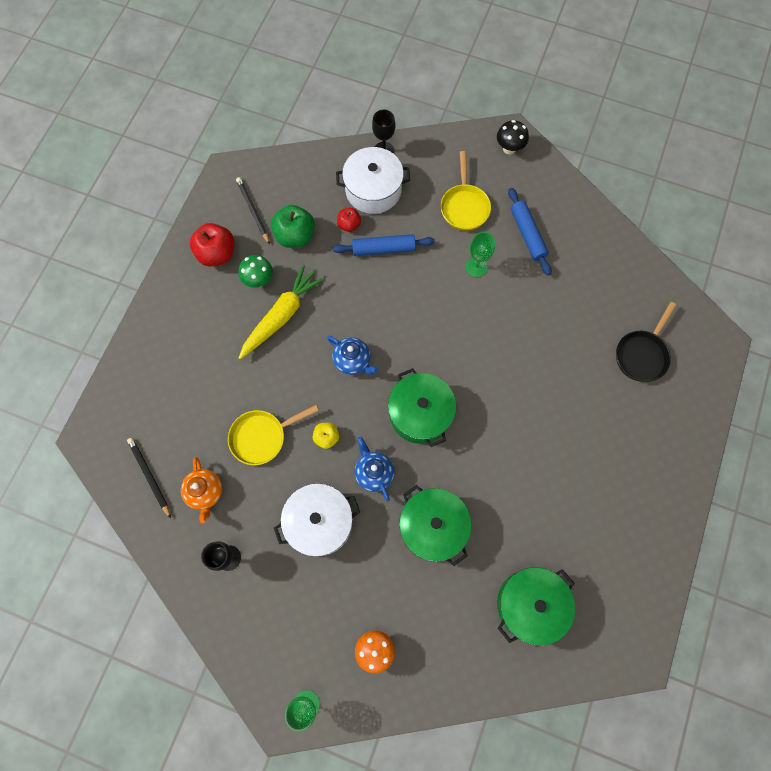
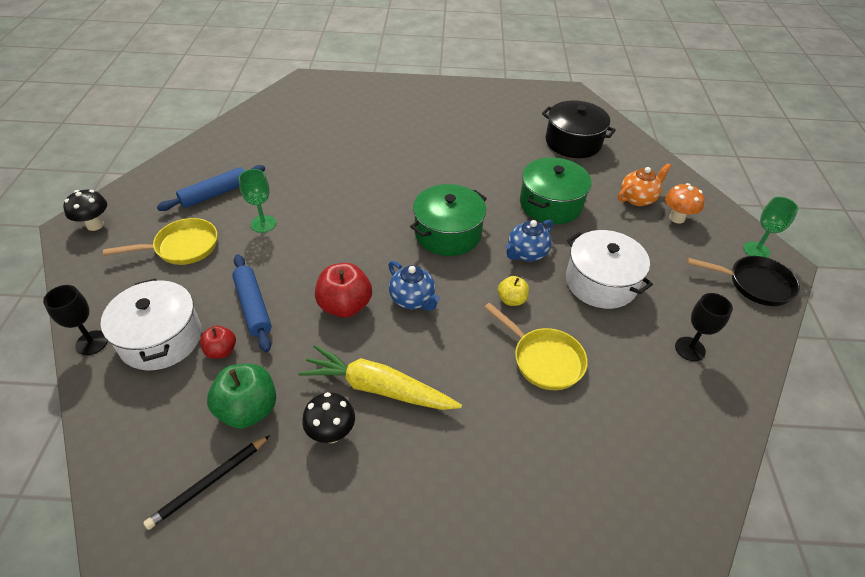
camera: 110 degrees left, 25 degrees down
(150, 476) = (664, 469): black pencil -> none
(205, 492) = (640, 396): orange teapot -> orange teapot (638, 198)
(217, 254) = (298, 510): red apple -> red apple (345, 306)
(259, 280) = (331, 433): green mushroom -> black mushroom
(353, 361) = (412, 299): blue teapot -> blue teapot turned 120 degrees clockwise
(530, 604) = (573, 142): green pot -> black pot
(642, 355) = (331, 113): black pan -> black pan (755, 284)

